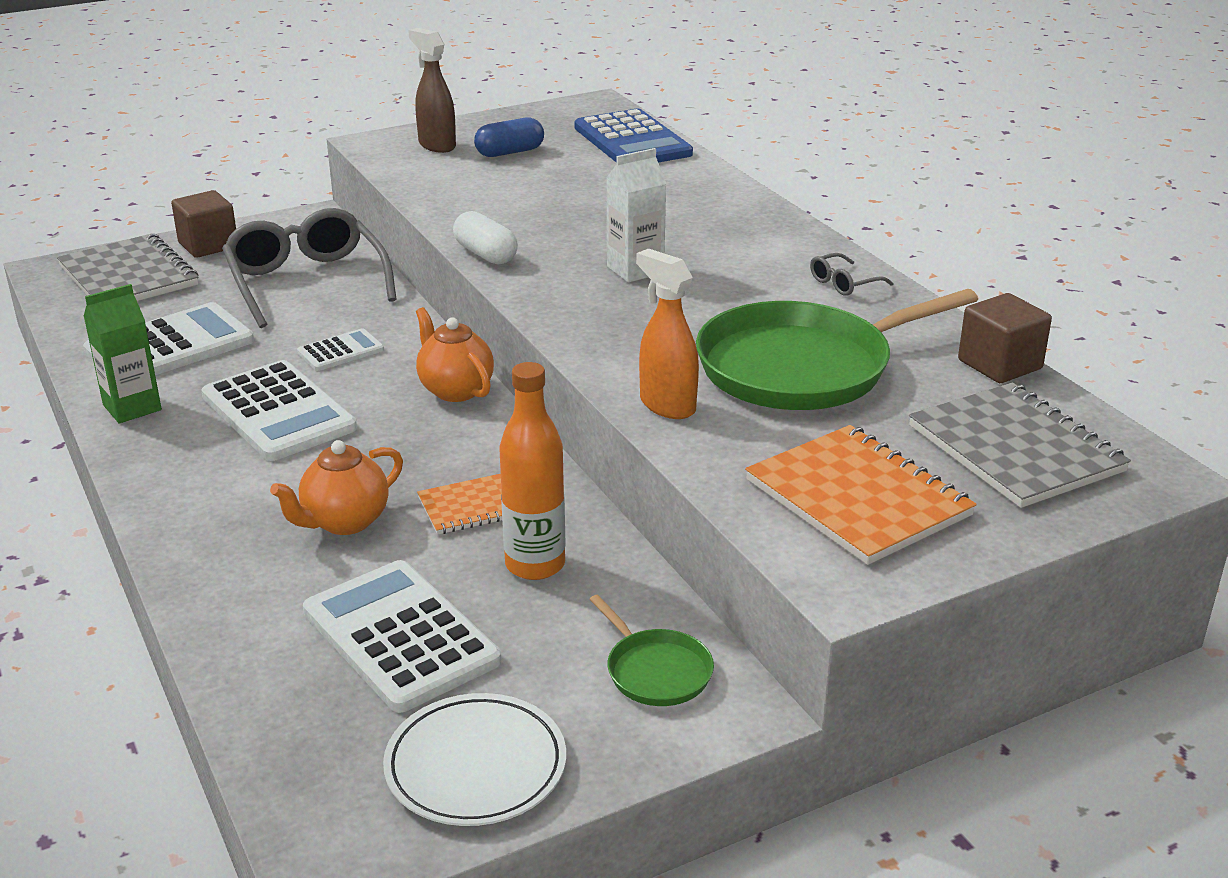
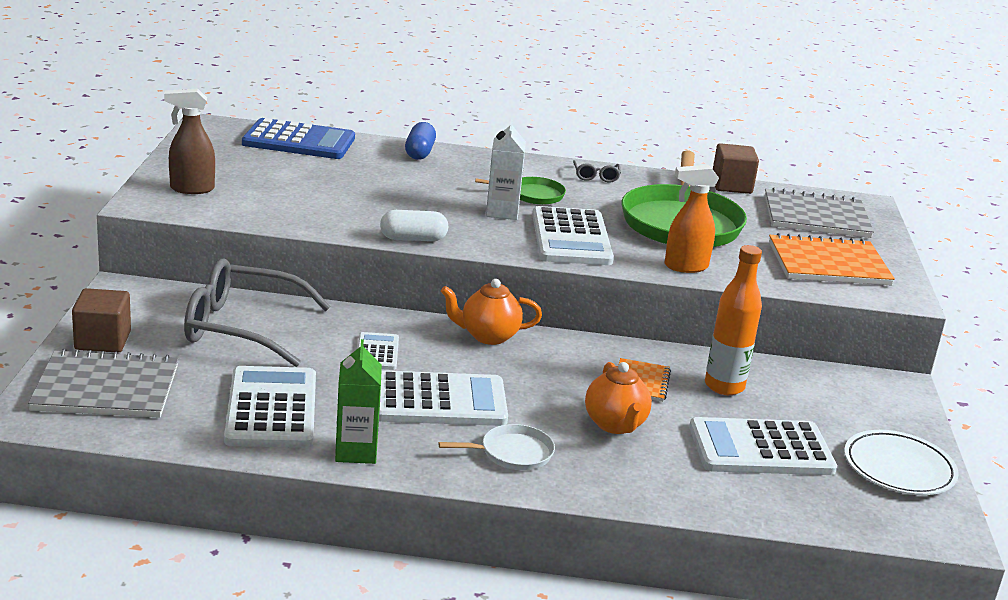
camera: 60 degrees left, 5 degrees down
(213, 483) = (512, 453): none -> white pan
(510, 152) = (250, 175): blue capsule -> blue capsule (419, 152)
(630, 322) = (571, 238): none -> white calculator
(655, 671) = (854, 393): green pan -> green pan (533, 195)

